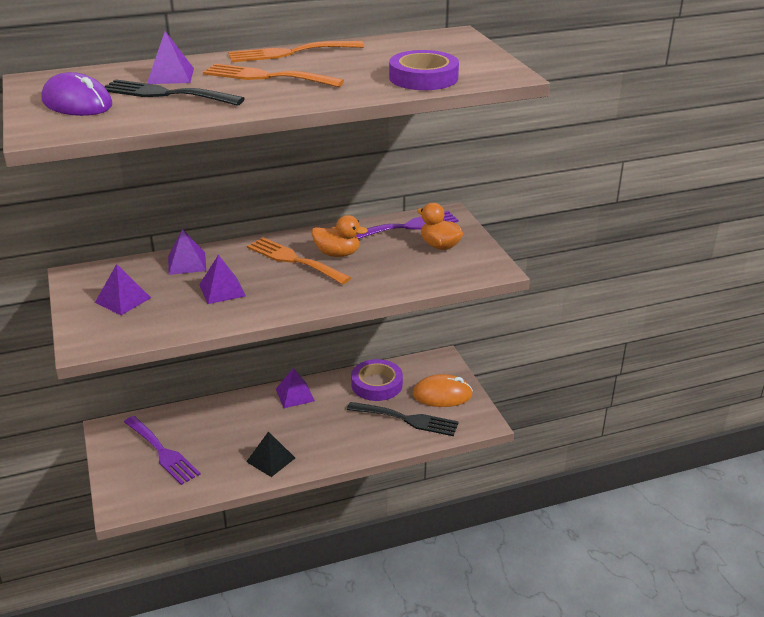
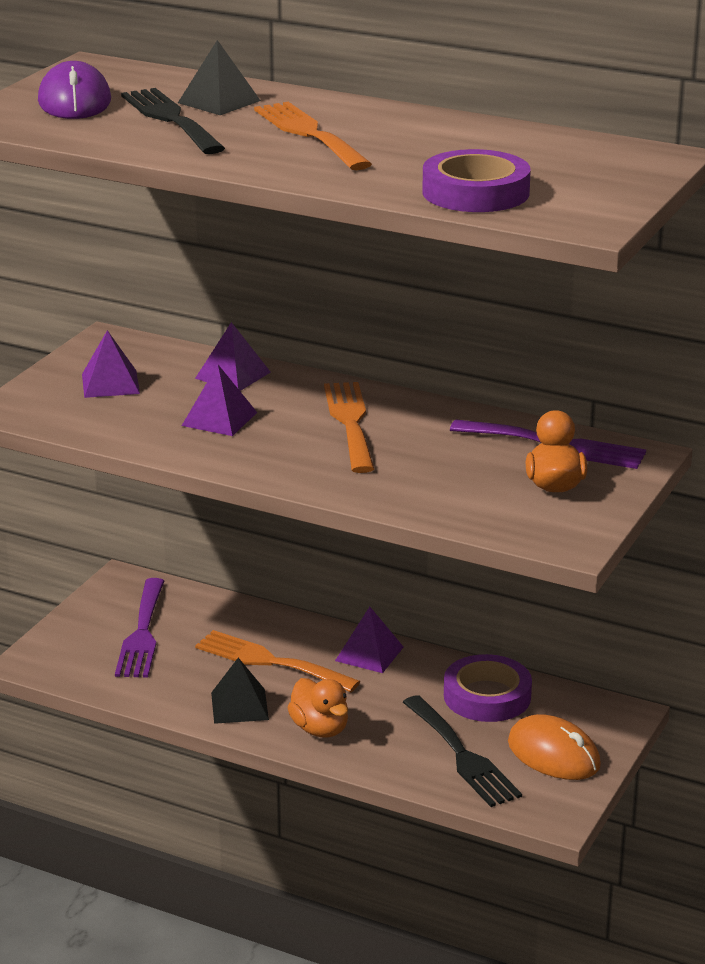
camera: 45 degrees right, 5 degrees down
(170, 76) = (219, 101): purple pyramid -> black pyramid
(289, 53) = (400, 115): orange fork -> orange fork (269, 661)
(337, 254) = (412, 438): orange duck -> orange duck (320, 729)

